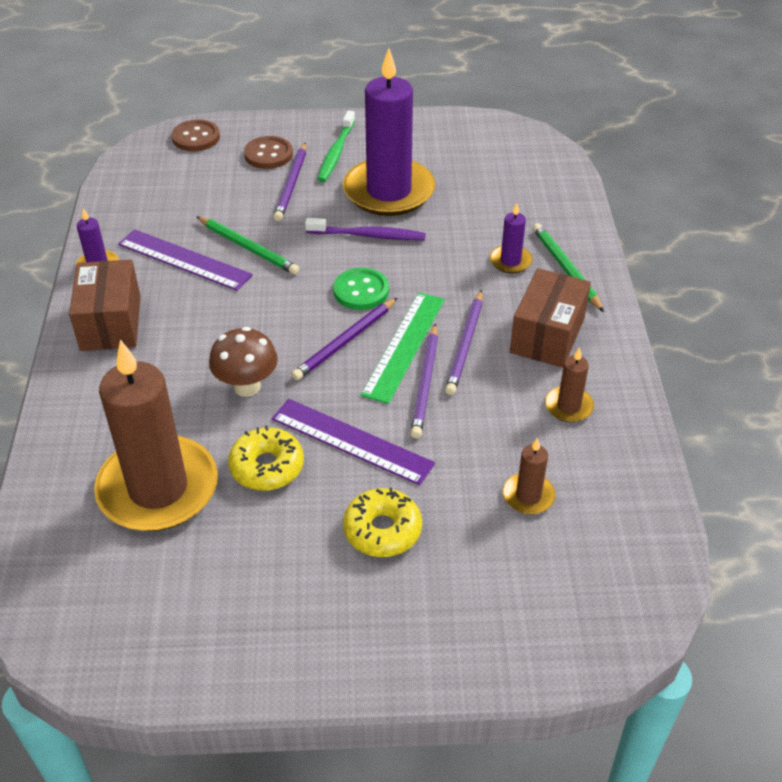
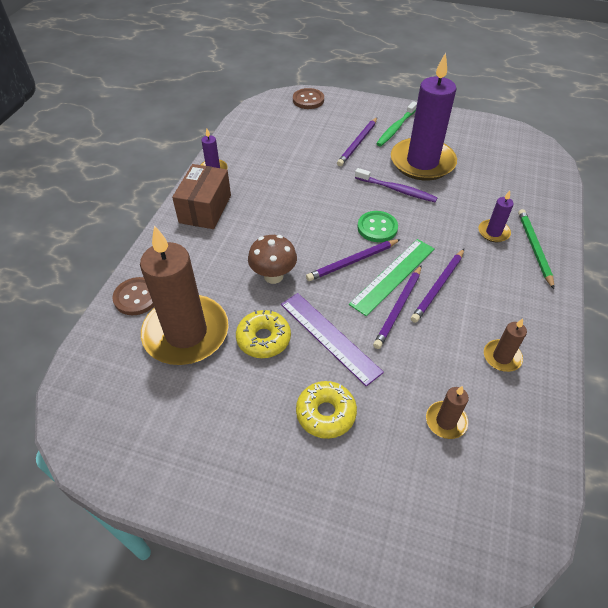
camera: 20 degrees right, 5 degrees up
(184, 260) = (268, 178): purple ruler -> none
(248, 248) = (312, 179): green pencil -> none
(268, 154) = (350, 120): brown button -> brown button (136, 297)
(547, 335) = (503, 296): brown box -> none

